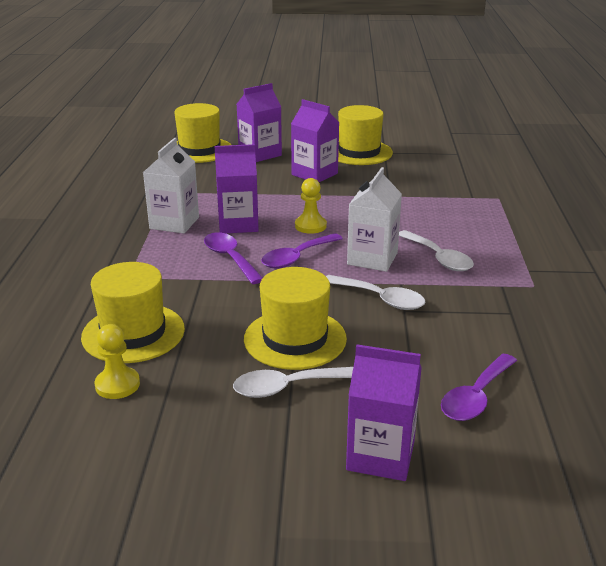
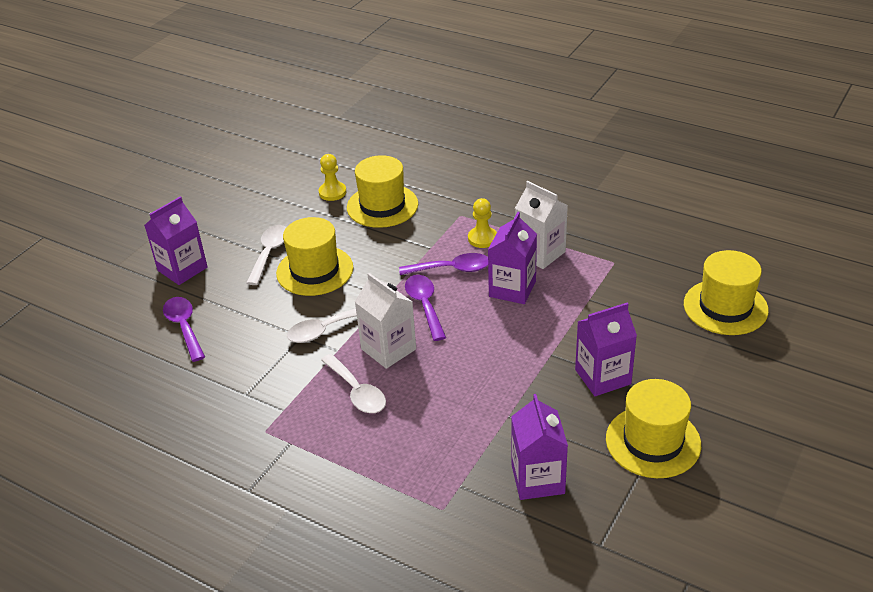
camera: 120 degrees right, 10 degrees up
(260, 154) = (689, 351): purple carton -> purple carton (538, 479)
(310, 226) = (477, 332): yellow pawn -> yellow pawn (482, 238)
(438, 258) = (357, 392): white spoon -> white spoon turned 120 degrees counterclockwise

